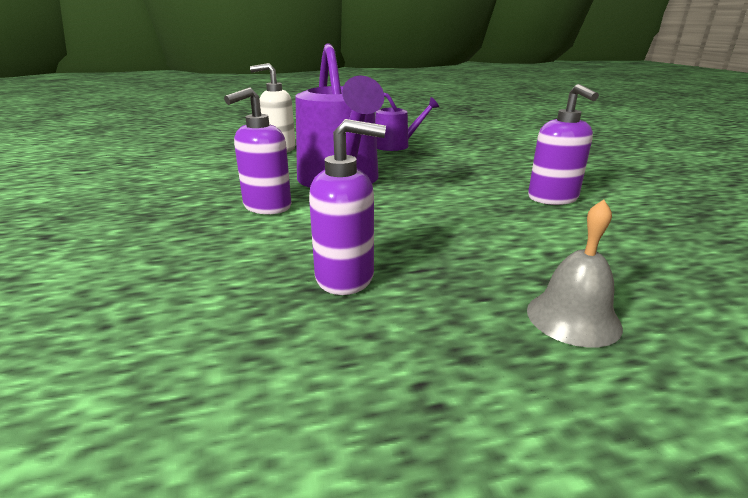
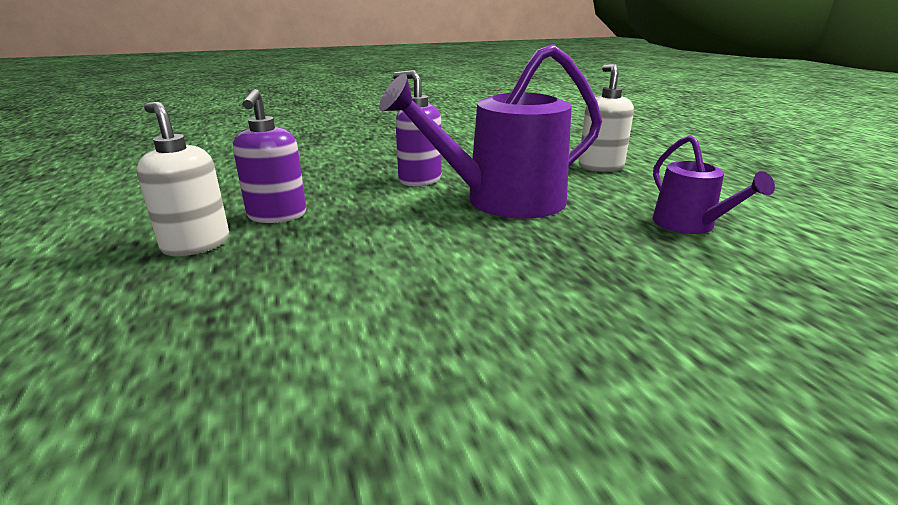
camera: 85 degrees right, 0 degrees up
(427, 322) = (196, 244): none -> white soap dispenser
(553, 198) = (476, 348): purple soap dispenser -> none
(573, 318) = (153, 308): grey bell -> none

